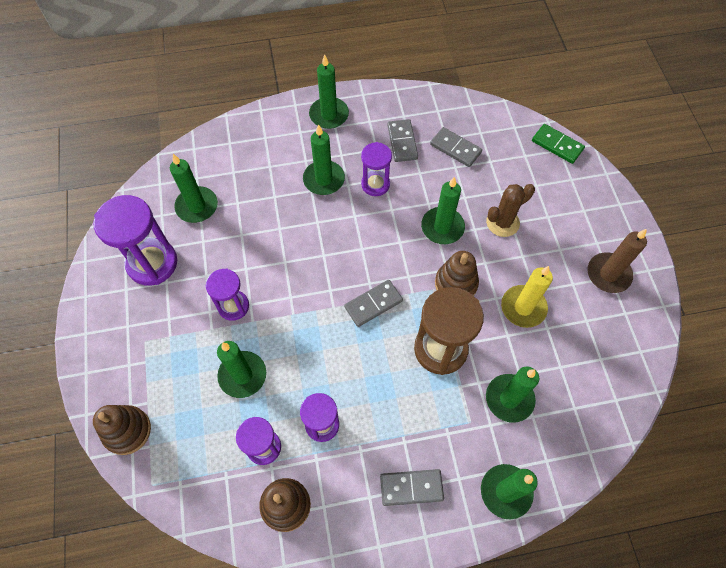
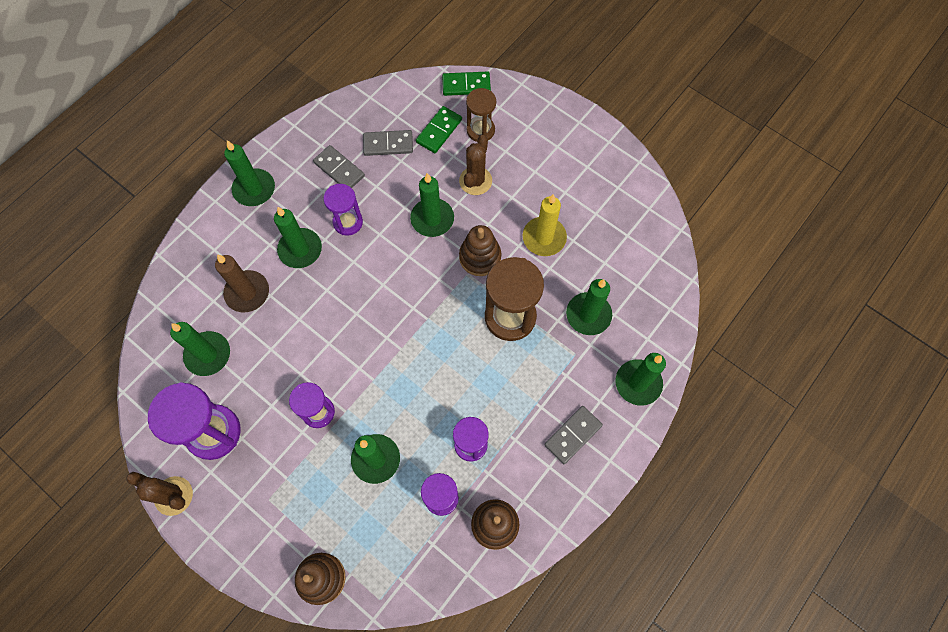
camera: 40 degrees left, 5 degrees up
(89, 286) = (173, 496): none -> brown cactus
(373, 304) = (430, 322): grey domino -> none
(505, 165) = (439, 131): none -> green domino
(540, 187) = (480, 130): none -> brown hourglass
(608, 274) = (584, 165): brown candle -> brown candle (247, 292)

